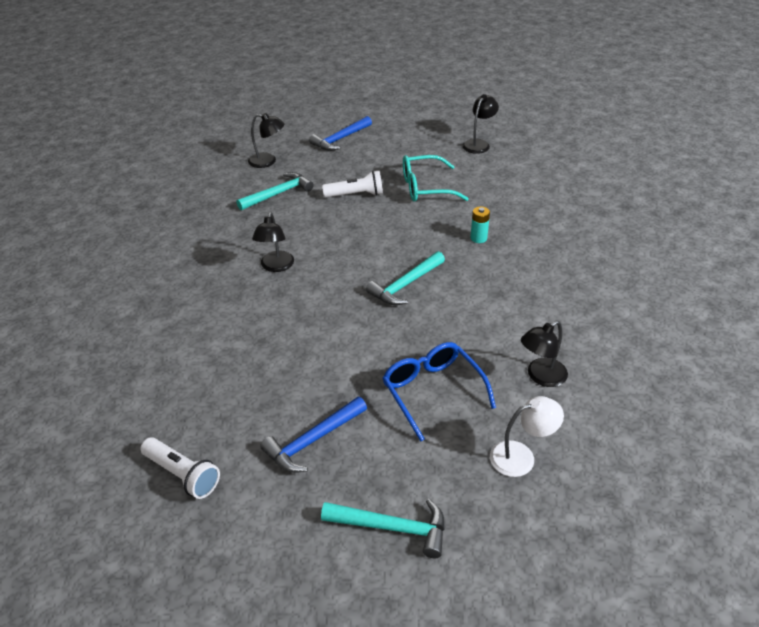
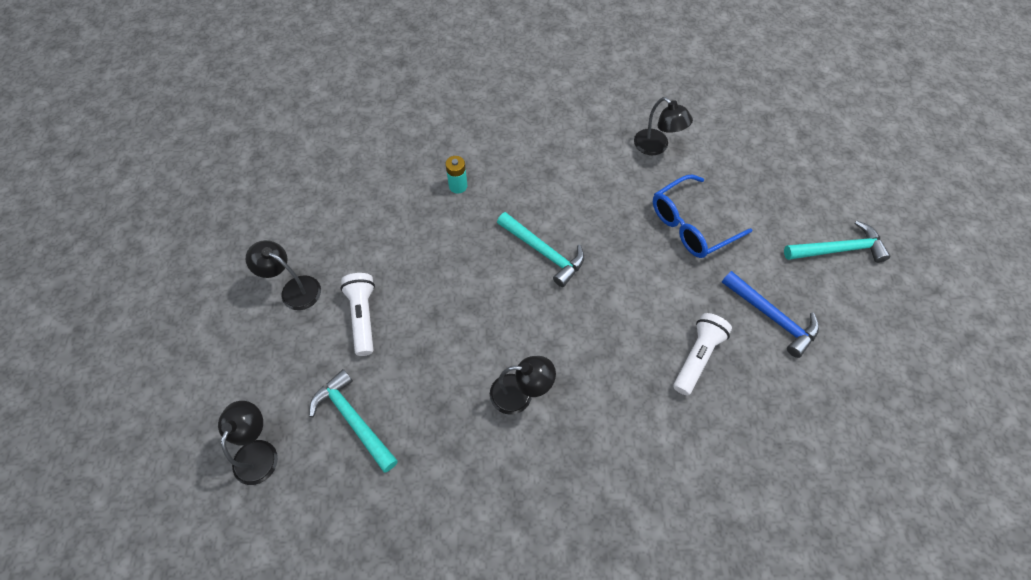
camera: 95 degrees left, 20 degrees up
(182, 475) = (843, 426): white flashlight -> white flashlight (697, 357)
(340, 139) = (208, 351): blue hammer -> none
(392, 527) = (838, 249): turquoise hammer -> turquoise hammer turned 75 degrees clockwise
(425, 187) = (352, 238): turquoise glasses -> none
(478, 144) = (252, 181): black lamp -> black lamp (294, 289)
(521, 456) = (745, 165): white lamp -> none

